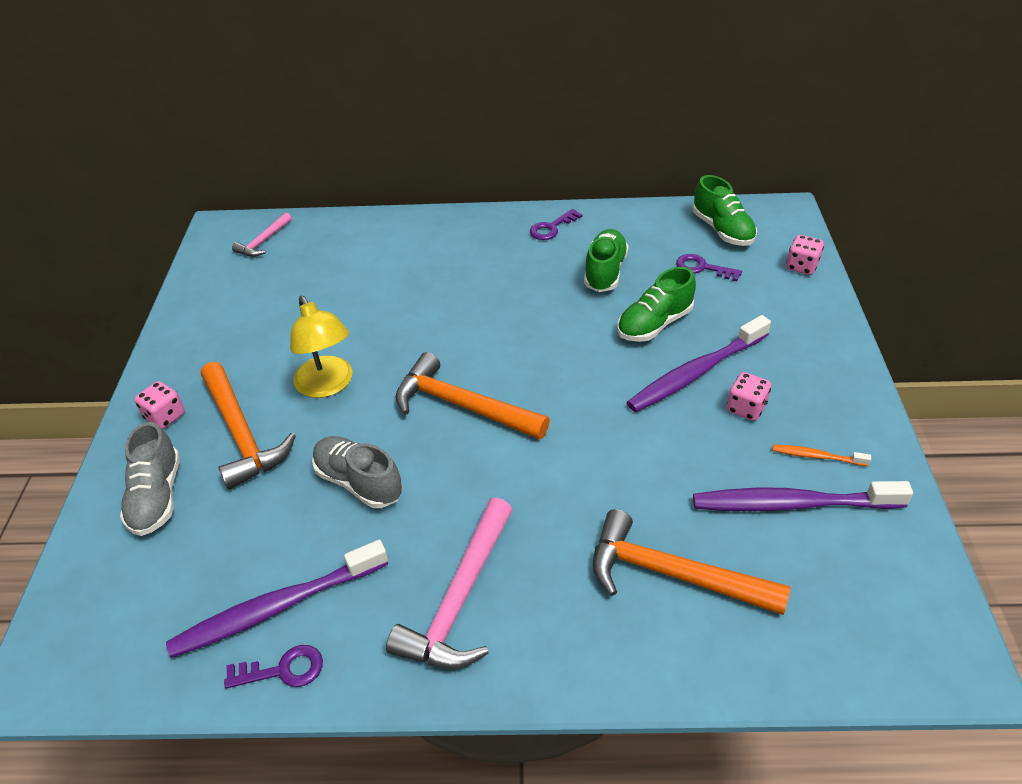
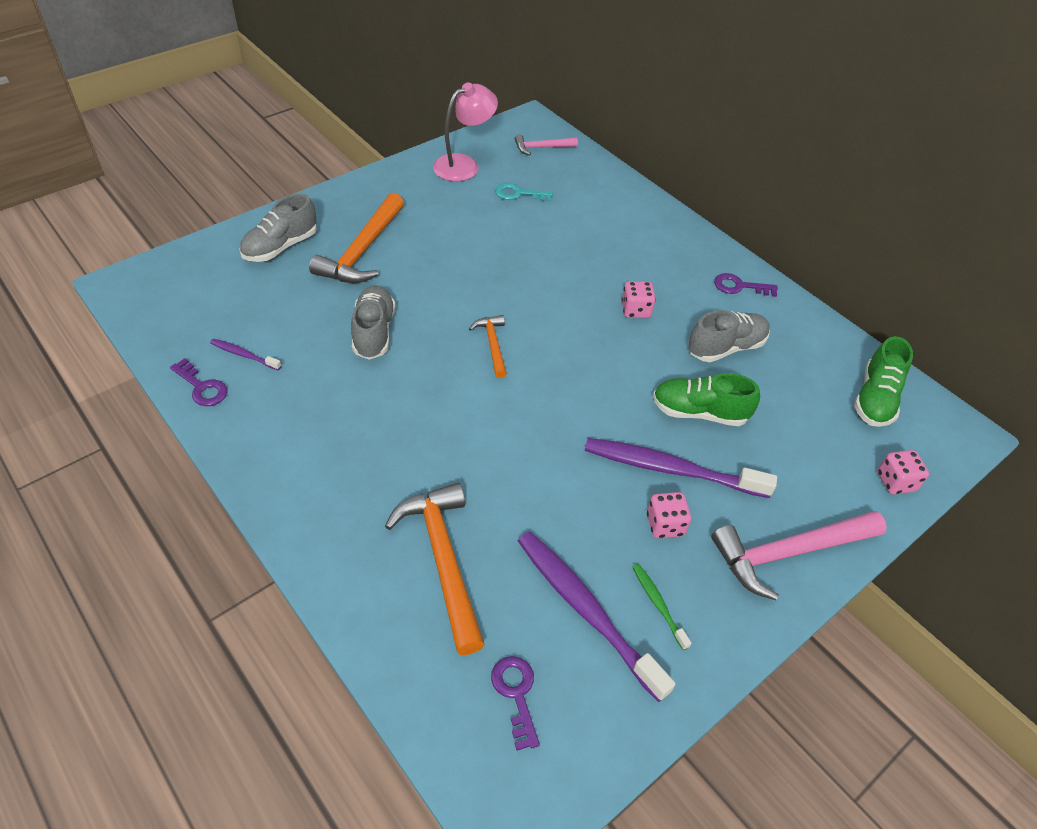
camera: 45 degrees right, 5 degrees up
(165, 416) = (344, 208): pink dice -> pink dice (636, 310)
(218, 301) = (464, 165): none -> pink lamp
(276, 607) = (244, 355): purple toothbrush -> purple toothbrush, size x0.46
(301, 287) = (518, 194): none -> turquoise key
(328, 385) = (442, 264): yellow lamp -> none
(460, 599) = (322, 444): pink hammer -> pink hammer (789, 553)
(462, 406) = (492, 345): orange hammer -> orange hammer, size x0.54
(605, 272) = (726, 348): green shoe -> grey shoe
(702, 268) = (806, 409): purple key -> purple key (516, 694)
(817, 456) = (658, 604): orange toothbrush -> green toothbrush

